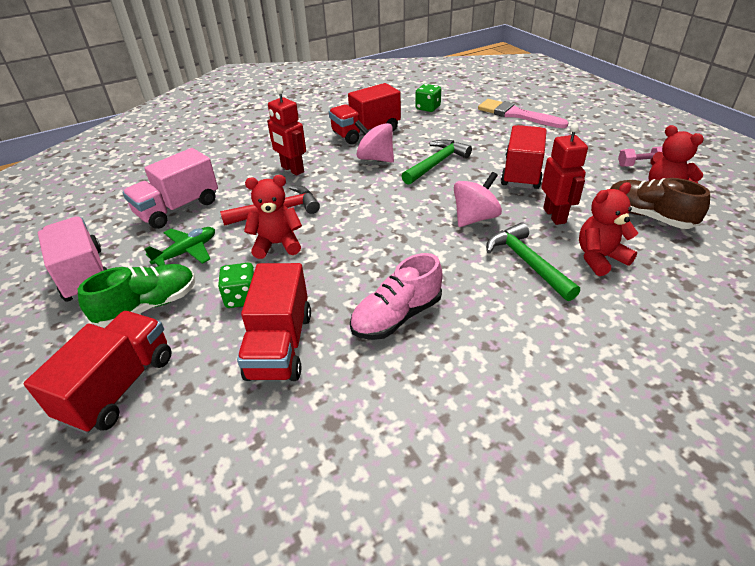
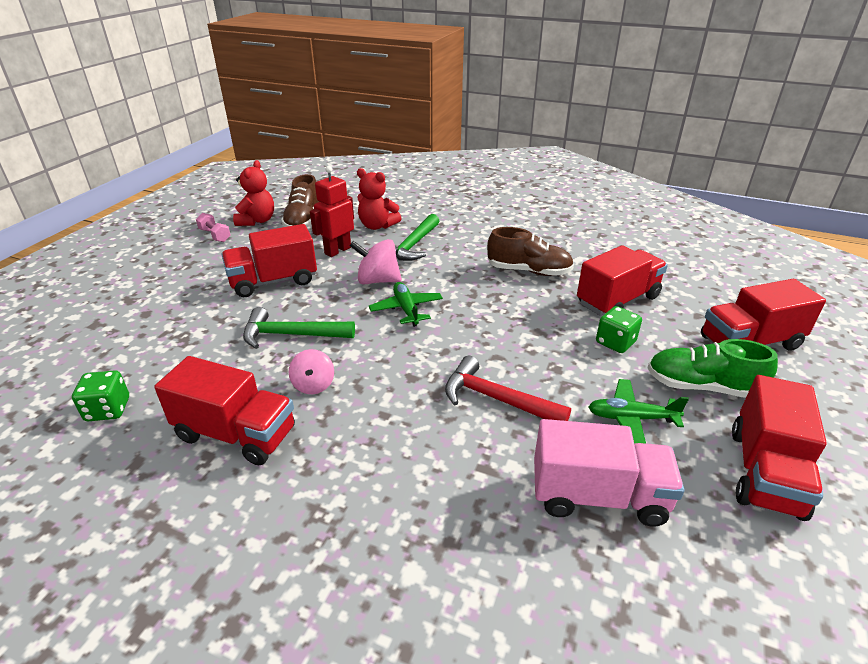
camera: 130 degrees left, 5 degrees down
(84, 274) = (765, 472): pink truck -> red truck
(277, 244) = (540, 364): red teddy bear -> none
(292, 169) = (404, 446): red robot -> none
(375, 158) = (313, 385): pink spinning top -> pink spinning top, size x0.65
(397, 316) = (528, 271): pink shoe -> brown shoe
(414, 216) = (406, 309): none -> green plane
(516, 114) = (111, 324): pink brush -> none

